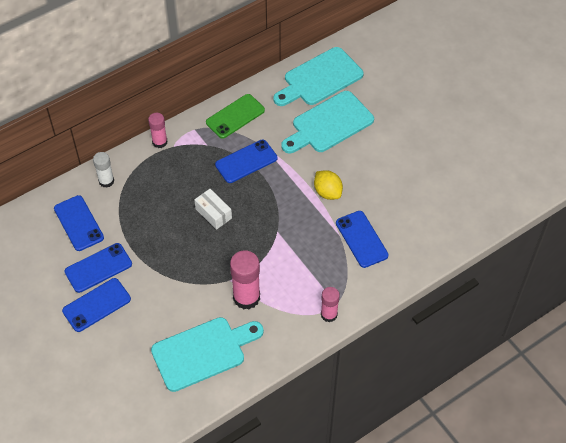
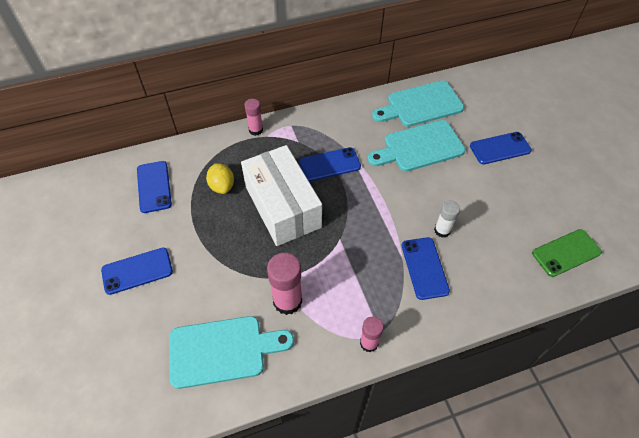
camera: 15 degrees right, 0 degrees up
(98, 268) = (154, 234): blue phone -> blue phone (500, 148)
(106, 181) = (194, 154): white glue stick -> white glue stick (442, 230)
(213, 213) = (282, 206): white box -> white box, size x2.37
(235, 116) = (332, 122): green phone -> green phone (566, 253)
(327, 192) = (401, 211): yellow lemon -> yellow lemon (222, 186)

